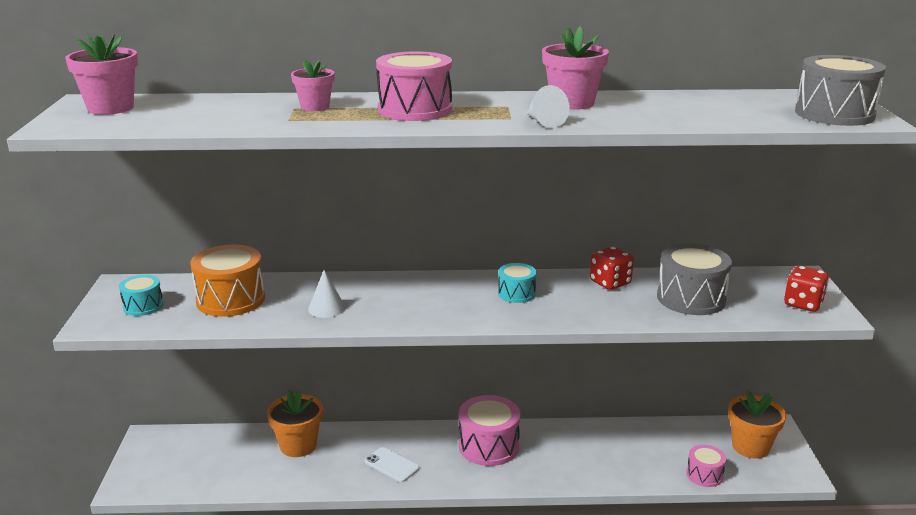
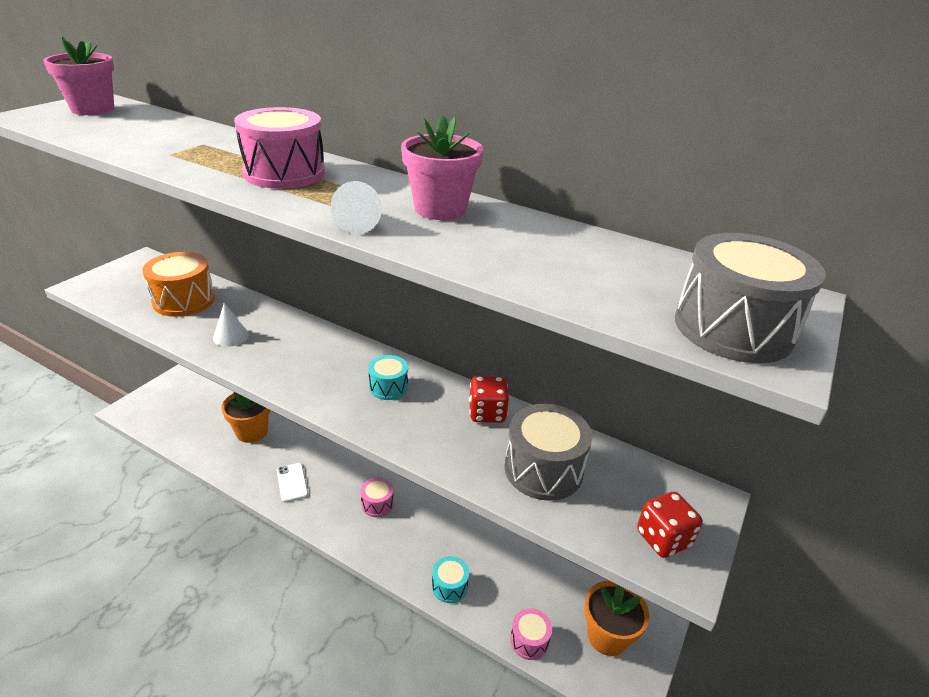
camera: 30 degrees right, 10 degrees up
(143, 306) = (128, 283): turquoise drum -> turquoise drum (449, 586)
(315, 107) = (218, 147): pink flower pot -> none
(488, 446) = (377, 504): pink drum -> pink drum, size x0.56

